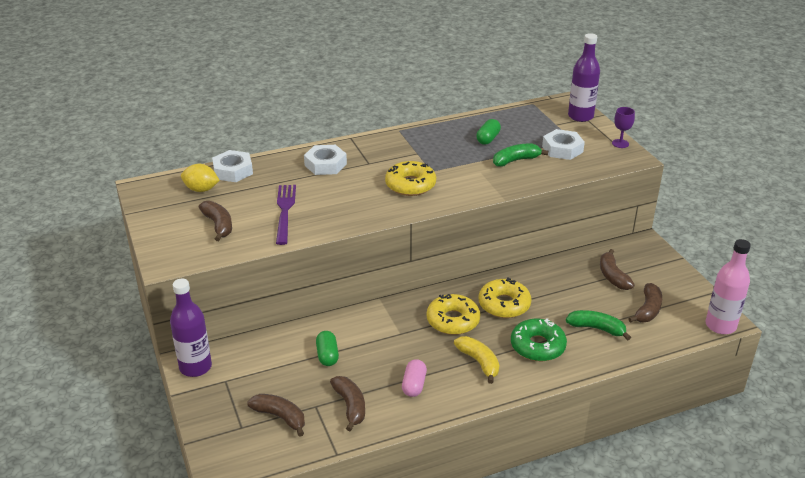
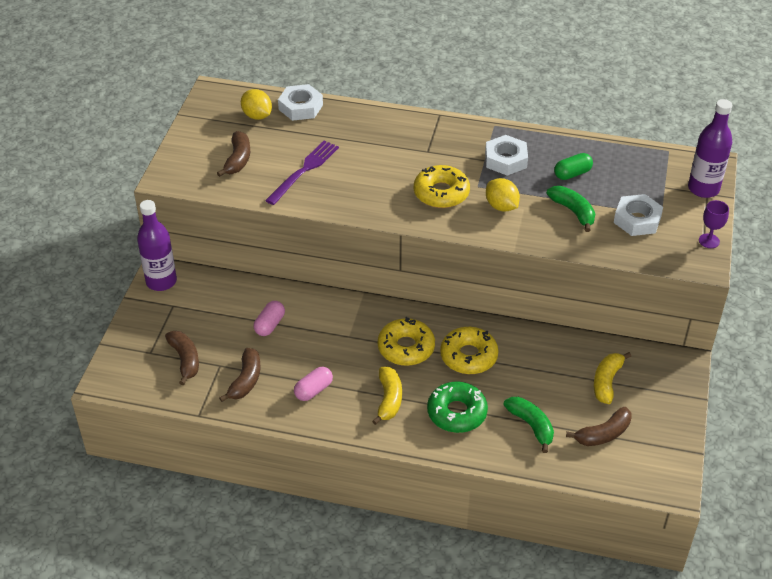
camera: 35 degrees right, 10 degrees up
(325, 164) = (386, 135): white nut -> white nut (506, 160)
(327, 355) = (269, 325): green capsule -> pink capsule
(463, 176) = (501, 206): none -> yellow lemon
(516, 160) = (573, 211): green banana -> green banana turned 45 degrees clockwise
(613, 276) = (607, 382): brown banana -> yellow banana
(720, 325) = (660, 489): pink bottle -> none

